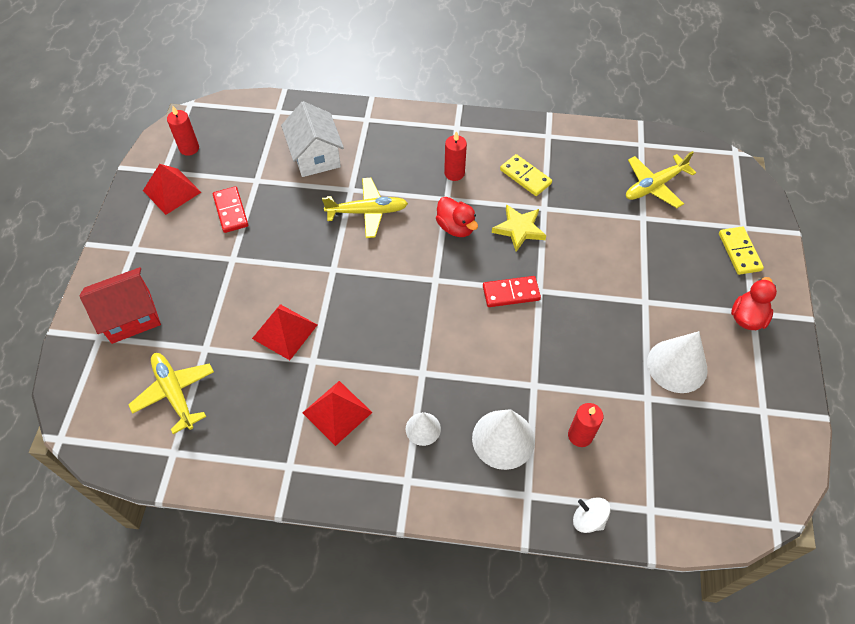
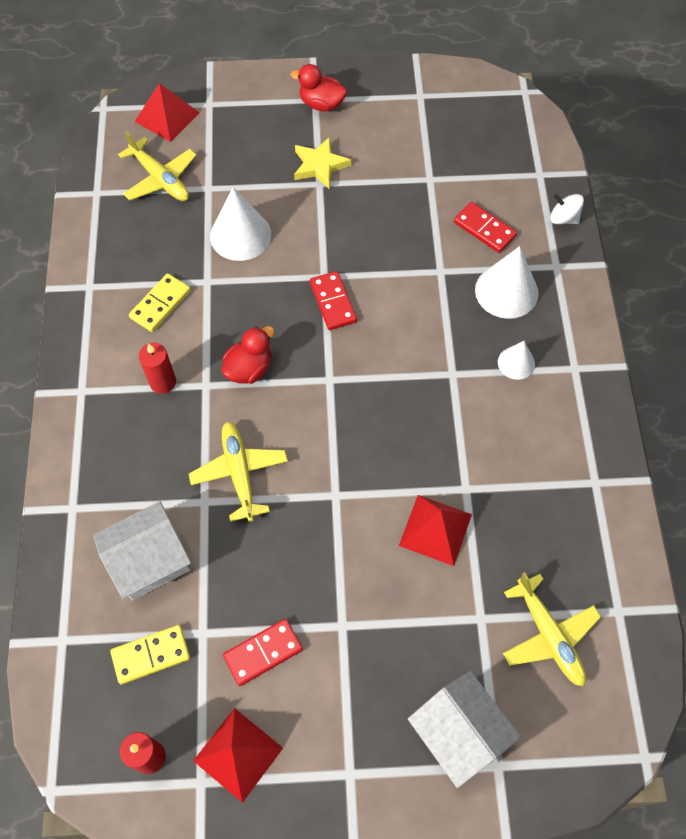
camera: 100 degrees left, 5 degrees up
(130, 316) = (458, 733): red house -> white house
(175, 393) = (548, 635): yellow plane -> yellow plane turned 75 degrees counterclockwise
(337, 412) = (521, 448): red pyramid -> red pyramid (167, 117)
(519, 229) = (242, 303): yellow star -> yellow star (320, 165)
(580, 435) = (484, 229): red candle -> red domino
(588, 519) = (563, 218): white spinning top -> white spinning top turned 90 degrees clockwise
(677, 365) = (389, 157): white cone -> white cone (240, 235)
(739, 252) = (242, 108): yellow domino -> yellow domino (151, 655)

